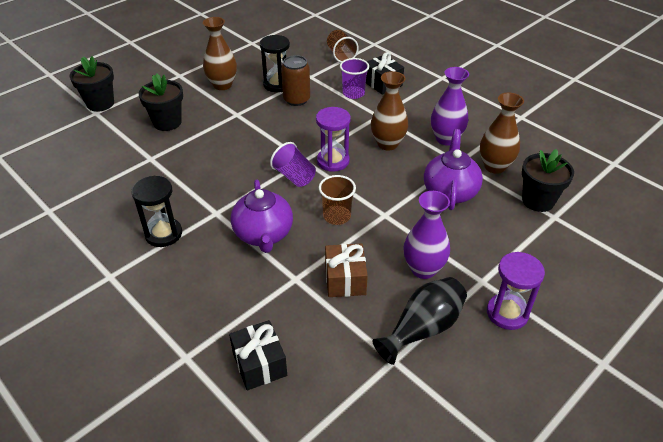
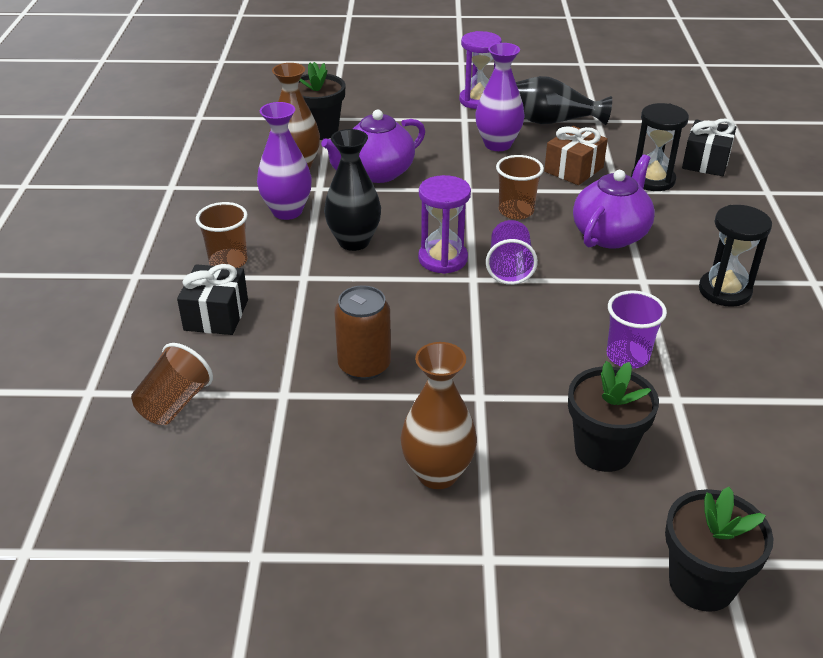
camera: 135 degrees left, 5 degrees down
(277, 84) = (352, 412): black hourglass -> black hourglass (652, 180)
(353, 93) = (277, 325): purple cup -> purple cup (627, 356)
(387, 144) = (354, 241): brown vase -> black vase
(420, 103) = (228, 261): none -> brown cup

